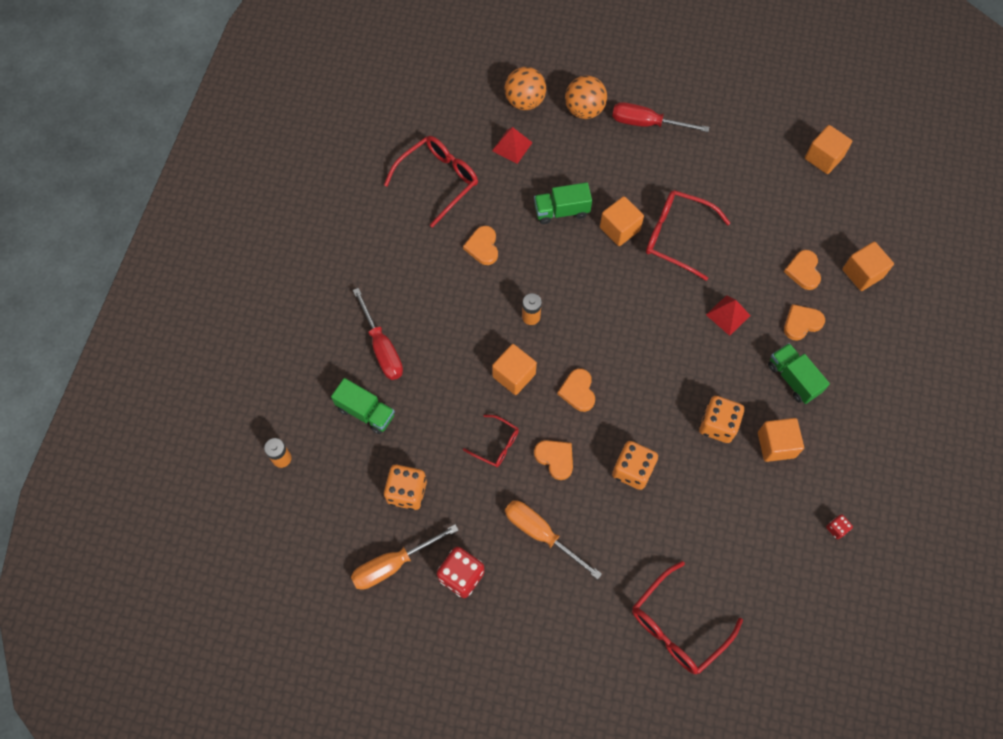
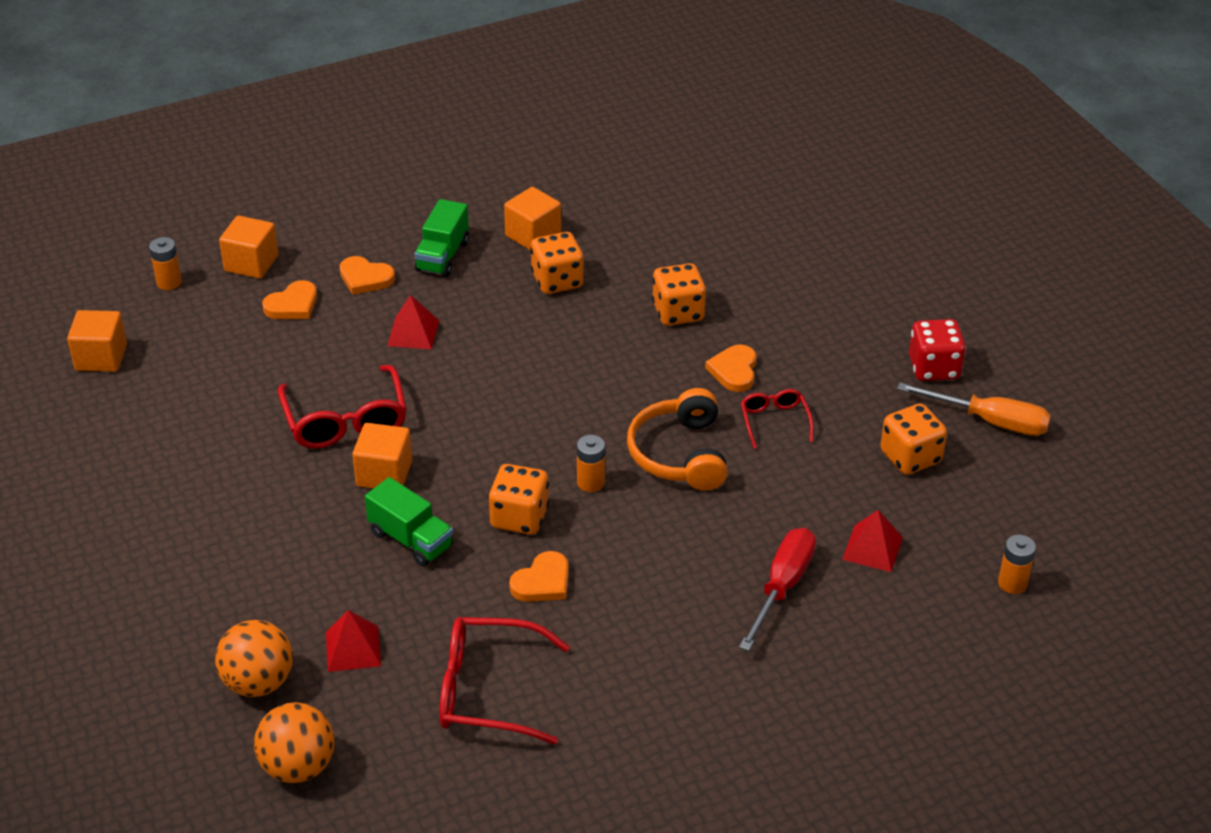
camera: 130 degrees left, 25 degrees down
(366, 412) = (872, 548): green truck -> red pyramid
(514, 375) = (680, 454): orange cube -> orange headphones
(535, 267) = (519, 517): none -> orange dice
(541, 534) = (822, 338): orange screwdriver -> none
(578, 391) = (638, 395): orange heart -> none
(584, 110) = (217, 610): orange ball -> orange ball (298, 766)
(647, 123) = (185, 535): red screwdriver -> none
(677, 626) = (790, 214): red glasses -> none
(836, 528) = (576, 167): red dice -> none
(873, 223) = (169, 282): none -> orange battery

